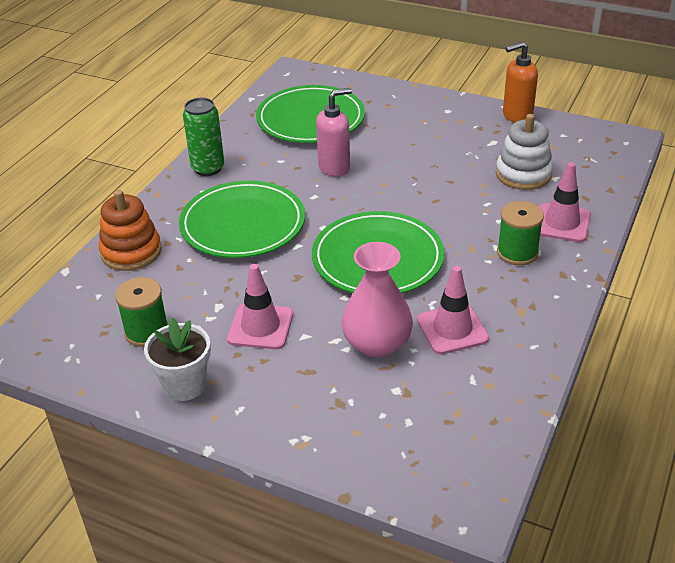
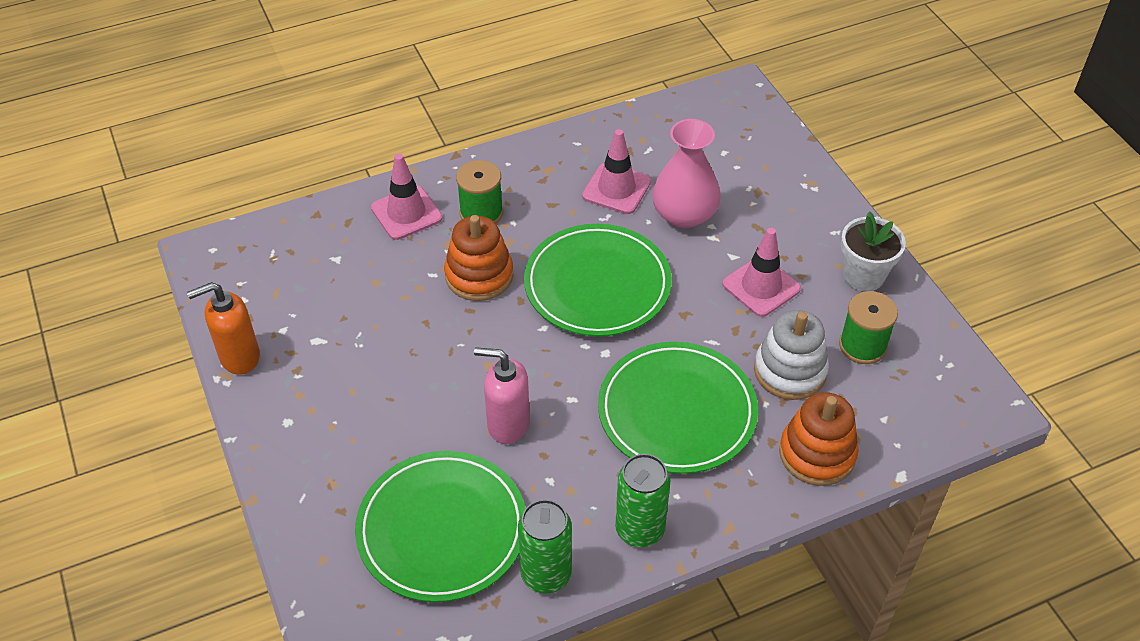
camera: 140 degrees left, 10 degrees up
(238, 132) = (546, 574): none -> green can
(459, 219) = (479, 275): none -> orange stacking toy
(517, 116) = (239, 357): orange soap dispenser -> orange soap dispenser turned 135 degrees clockwise
(523, 174) = (354, 281): white stacking toy -> white stacking toy (790, 371)

